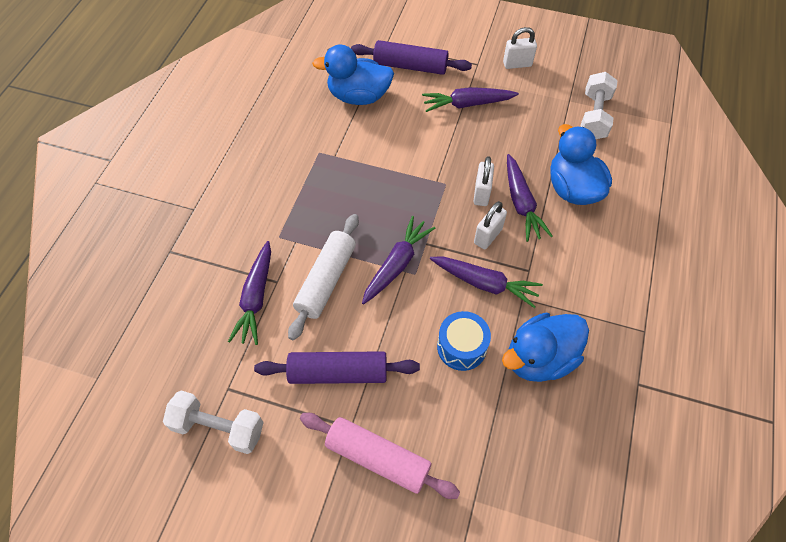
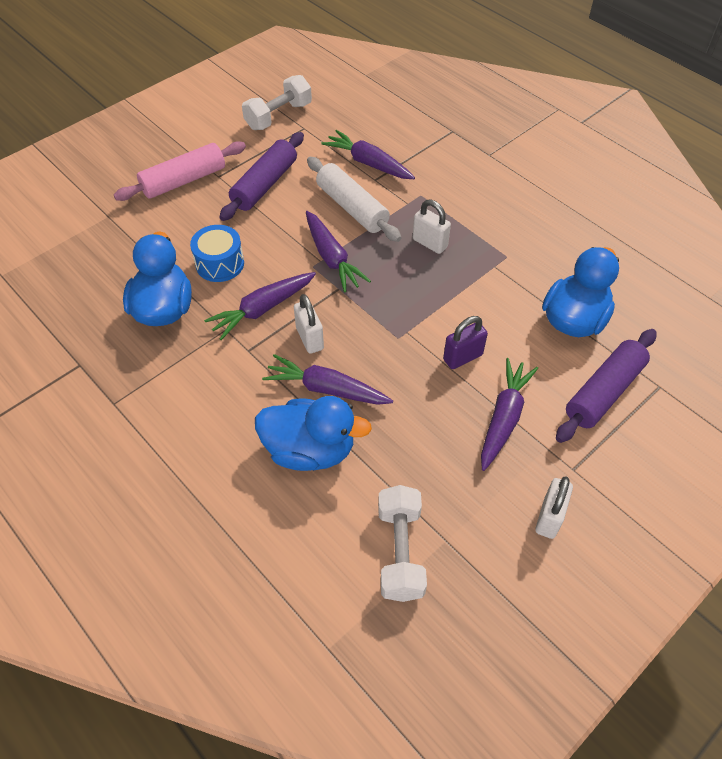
camera: 120 degrees right, 5 degrees down
(435, 141) = (462, 357): none -> purple padlock
(481, 193) = (364, 361): white padlock -> white padlock (430, 243)
(594, 116) = (400, 551): white dumbbell -> white dumbbell turned 45 degrees clockwise

